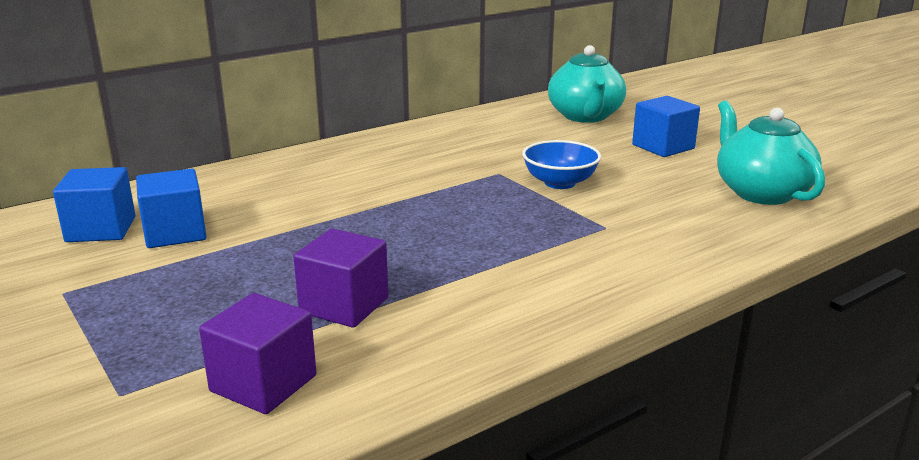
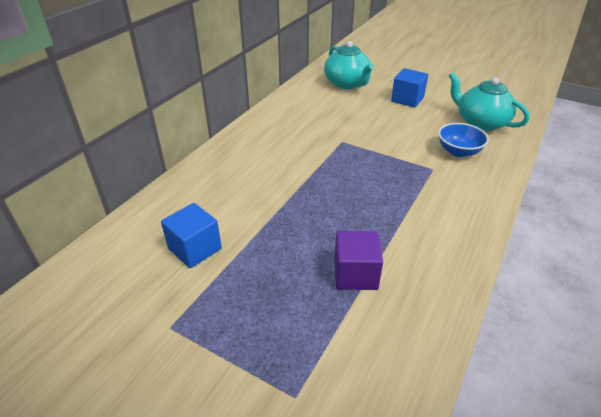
camera: 25 degrees left, 15 degrees up
(101, 229) = (139, 262): blue cube -> none
(263, 383) = (369, 352): purple cube -> none
(559, 183) = (381, 141): blue bowl -> blue bowl (458, 151)

